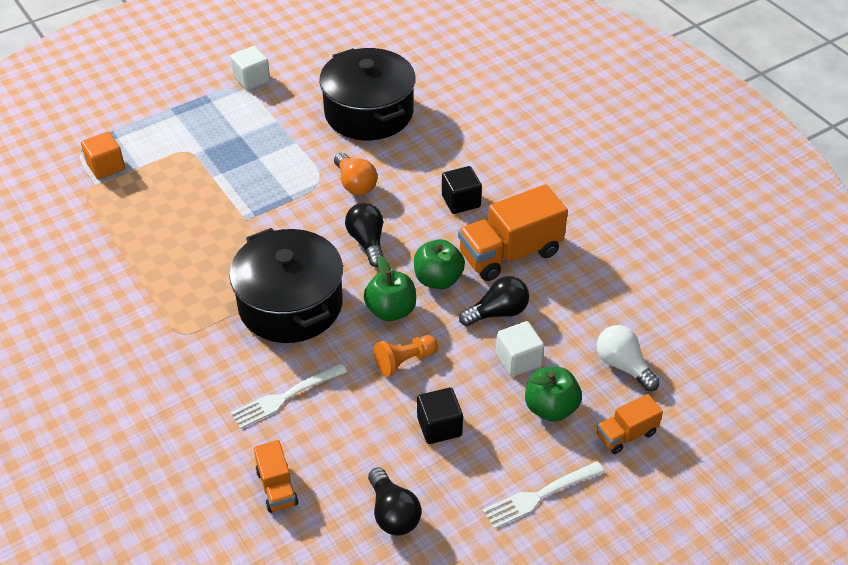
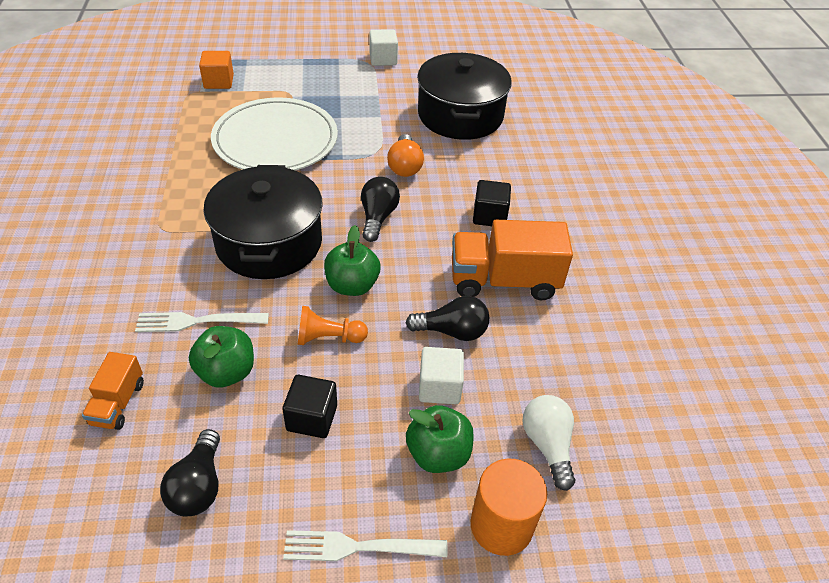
camera: 25 degrees right, 0 degrees up
(215, 206) = (275, 140): none -> white plate
(438, 279) = (417, 276): green apple -> green apple (226, 372)
(626, 434) = (501, 525): orange truck -> orange cylinder

